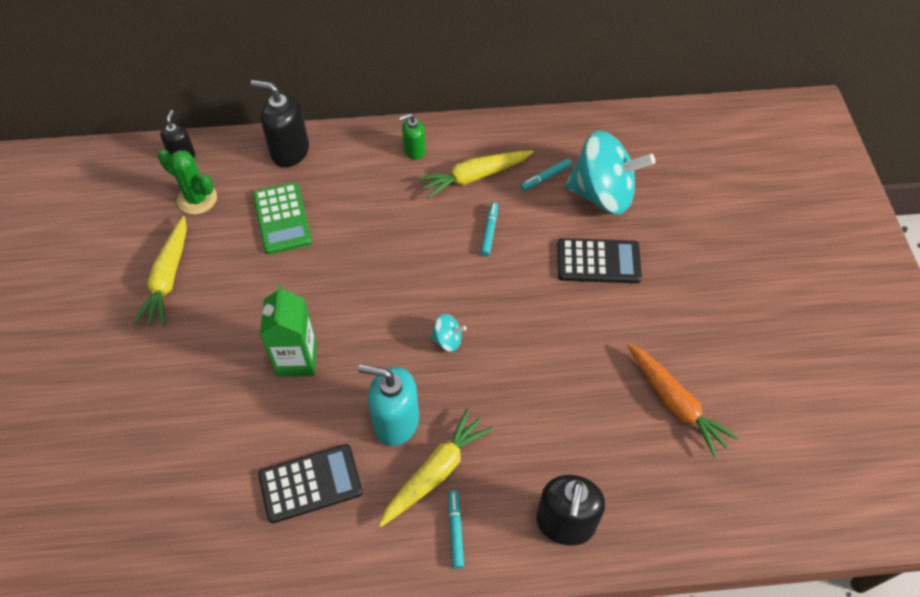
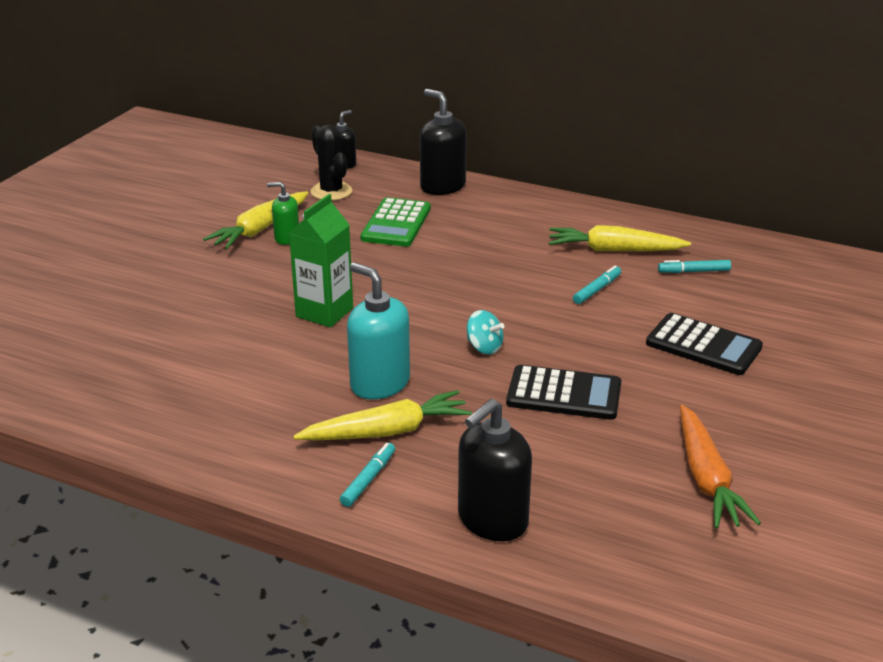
camera: 30 degrees right, 25 degrees down
(197, 199) = (331, 191): green cactus -> black cactus
(310, 483) = (258, 395): black calculator -> black calculator (564, 394)
(414, 150) = (566, 217): green soap dispenser -> green soap dispenser (287, 238)
(602, 194) = (750, 301): turquoise spinning top -> none

